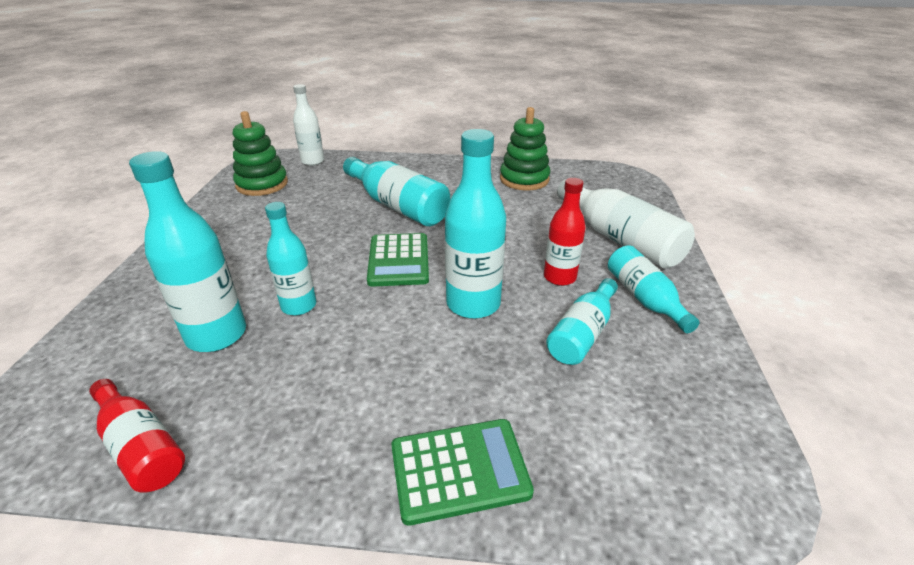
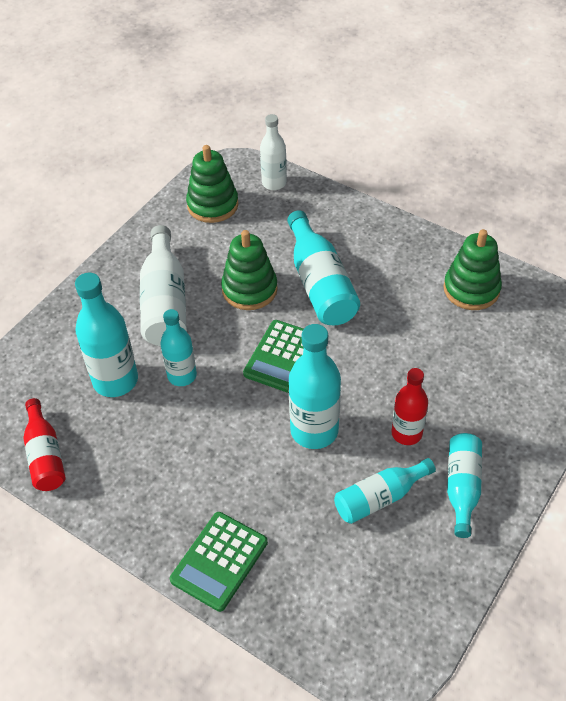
camera: 30 degrees right, 15 degrees up
(333, 225) = (249, 289): none -> green stacking toy
(459, 470) = (219, 561): green calculator -> green calculator turned 105 degrees clockwise
(620, 239) = (501, 412): white bottle -> white bottle (165, 302)

